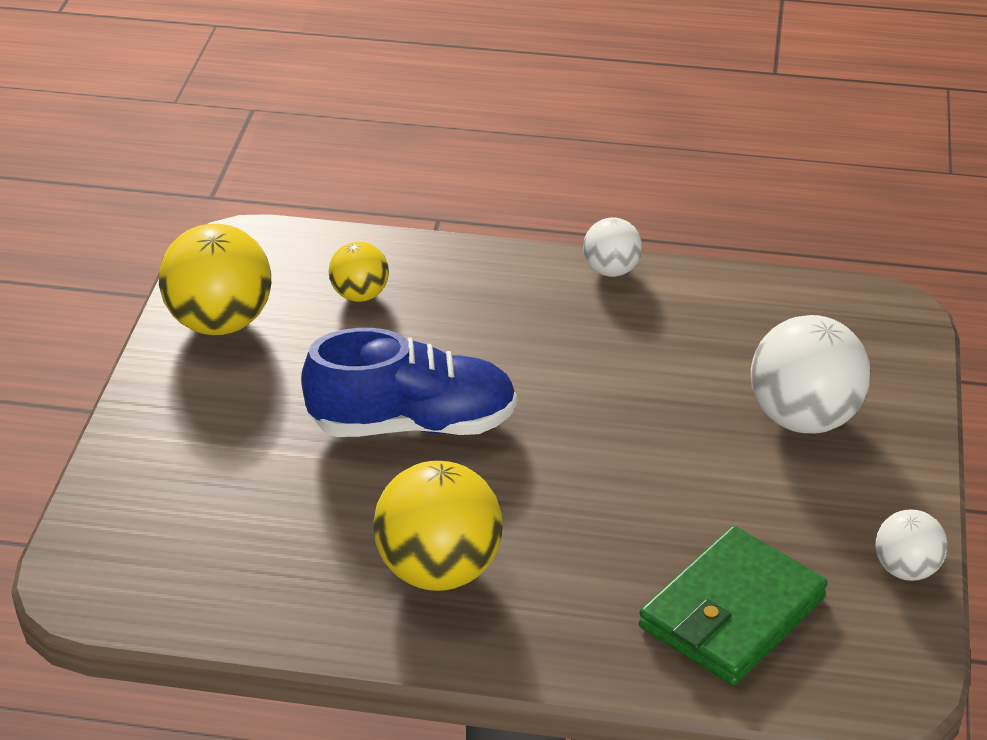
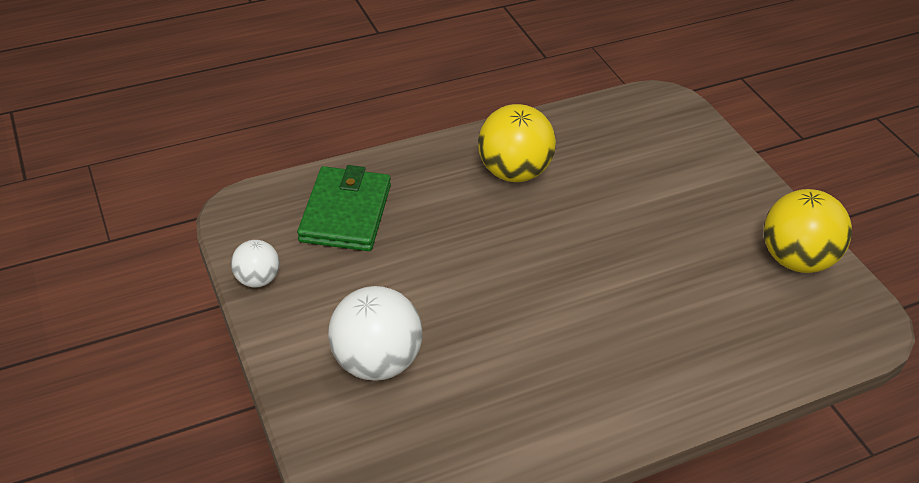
camera: 145 degrees right, 5 degrees up
(360, 295) = (744, 322): yellow ball -> none
(413, 424) = (610, 244): blue shoe -> none
(611, 270) = (606, 436): white ball -> none

